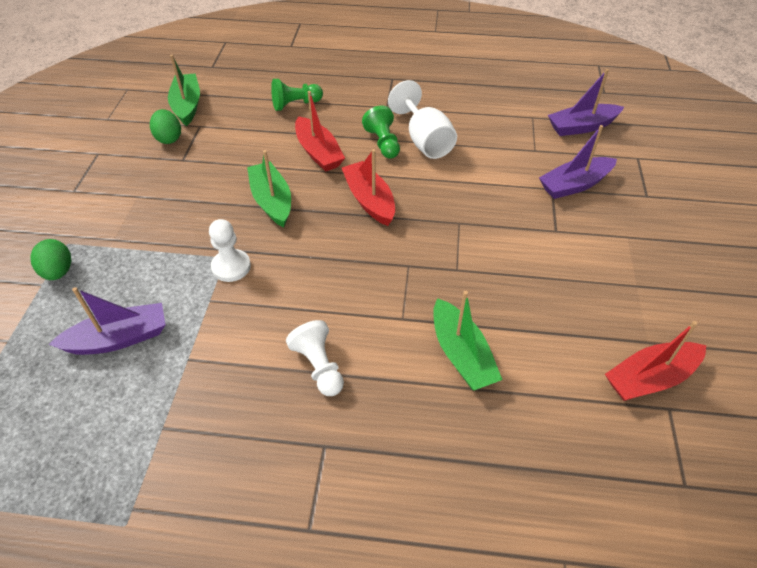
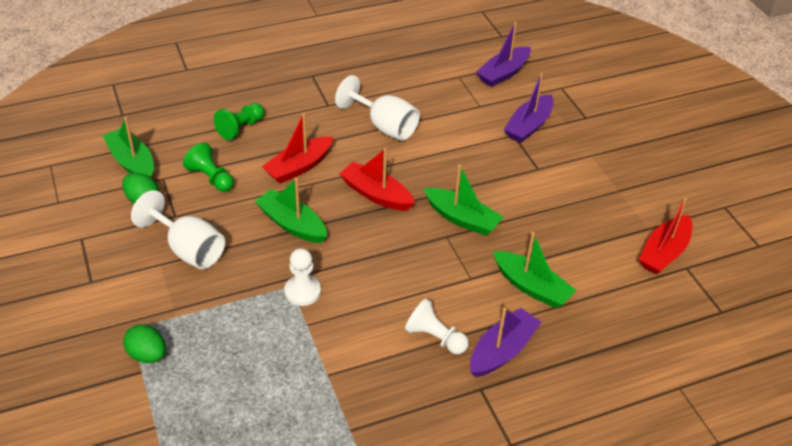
camera: 30 degrees left, 5 degrees down
(119, 338) = (255, 384): purple boat -> purple boat (502, 350)
(168, 192) = (188, 249): none -> white goblet
(318, 152) = (299, 167): red boat -> red boat turned 105 degrees clockwise
(383, 143) = (350, 140): green pawn -> green pawn (211, 178)
(437, 253) = (462, 218): none -> green boat

